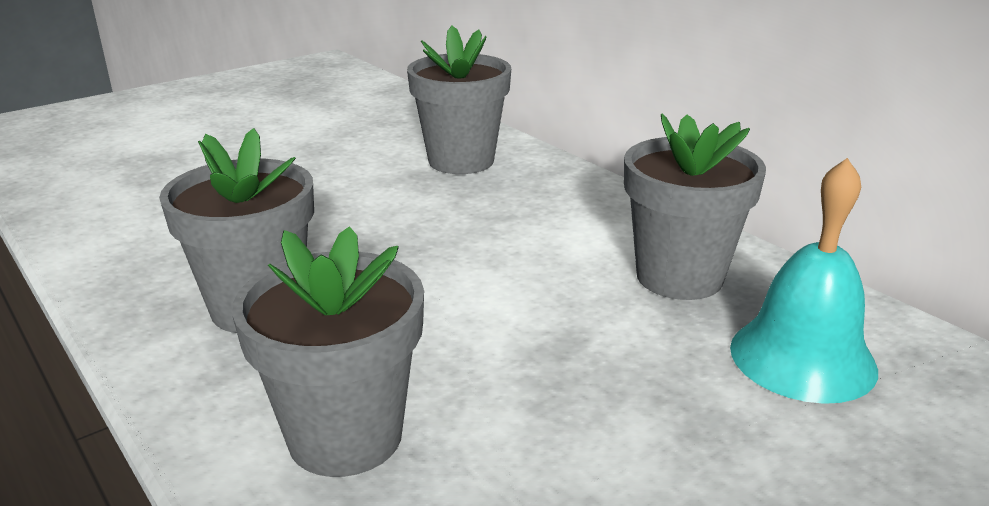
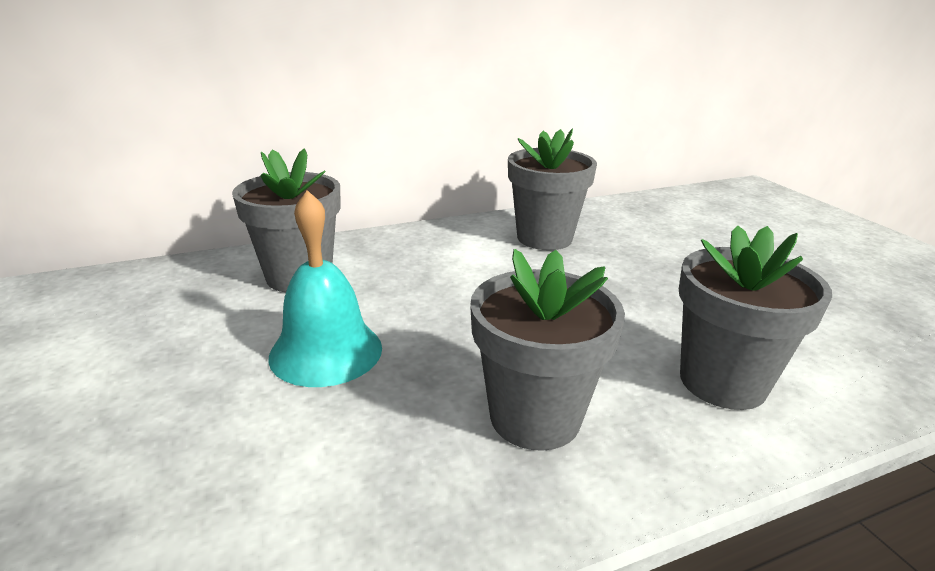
camera: 75 degrees left, 0 degrees up
(802, 358) = (635, 229): turquoise bell -> turquoise bell (326, 351)

